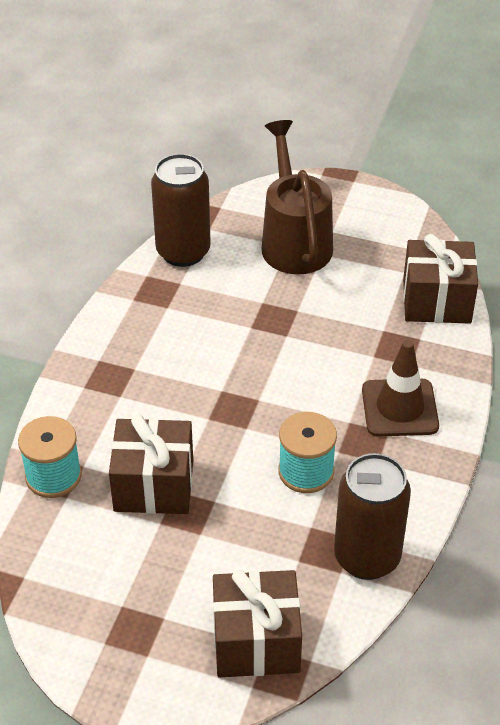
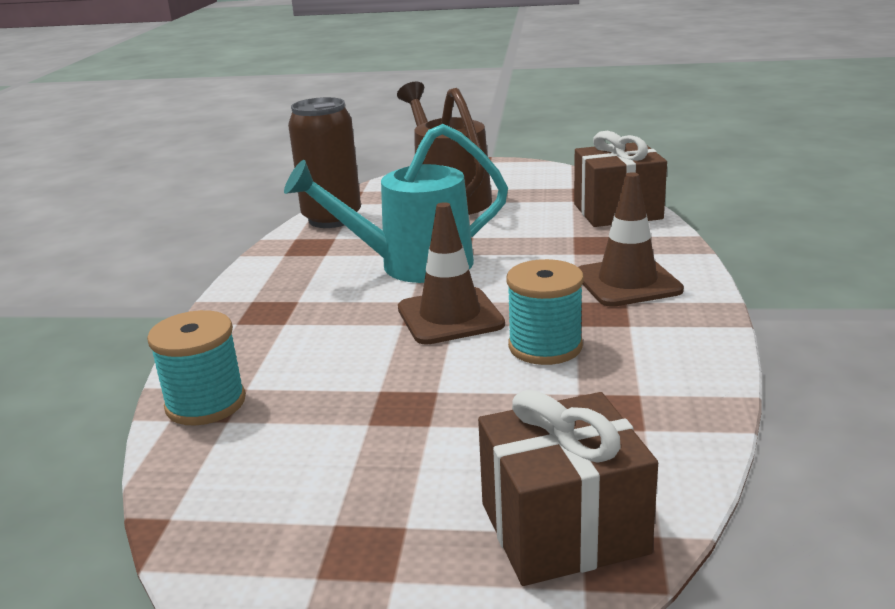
camera: 10 degrees left, 20 degrees down
(154, 485) = (349, 390): brown gift -> none
(235, 342) = (412, 265): none -> turquoise watering can
(247, 418) = (450, 316): none -> brown traffic cone
(367, 557) = (671, 408): brown can -> none

